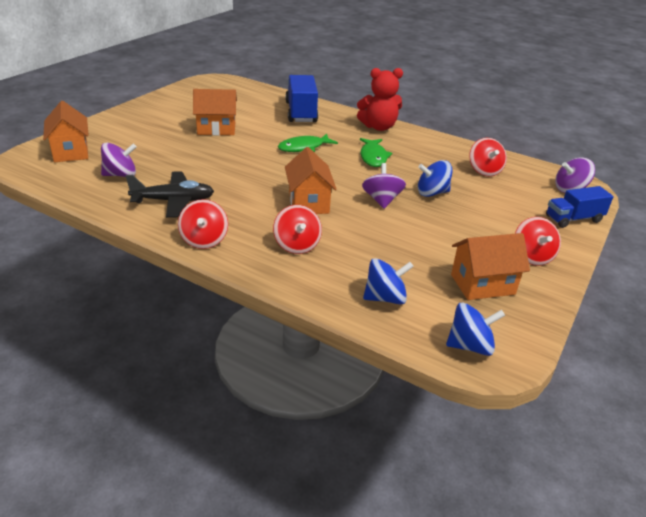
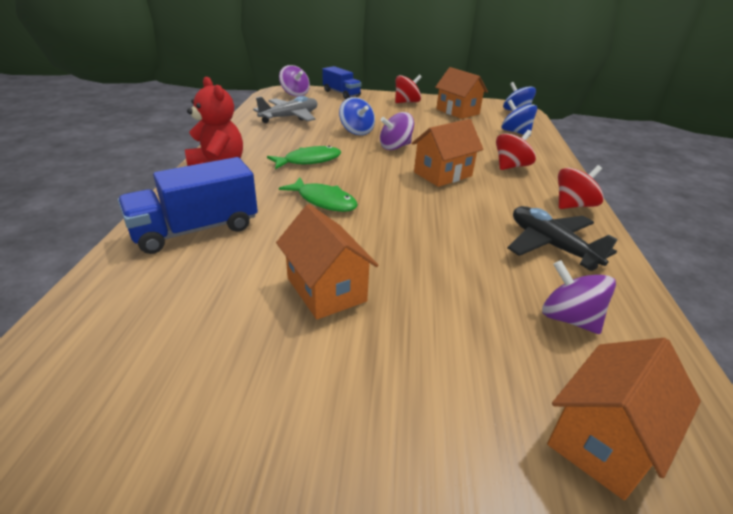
camera: 115 degrees left, 0 degrees up
(484, 171) = (290, 117): red spinning top -> grey plane

